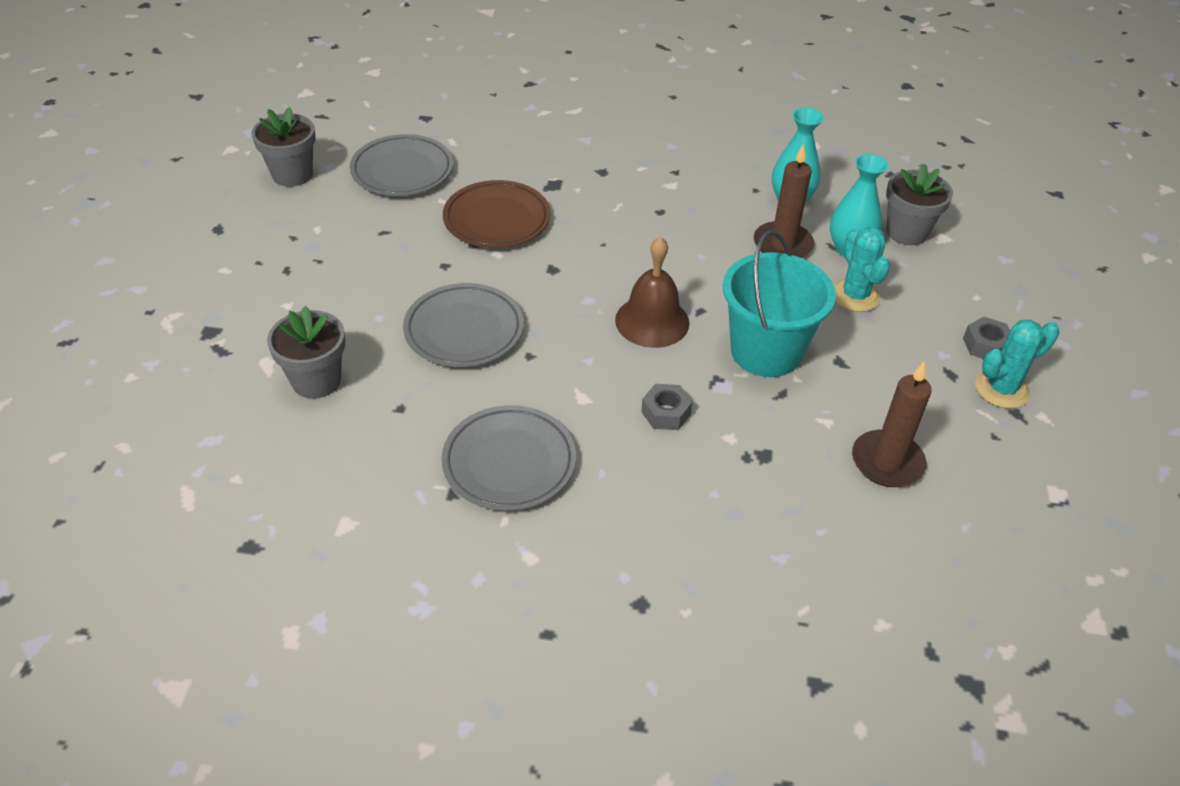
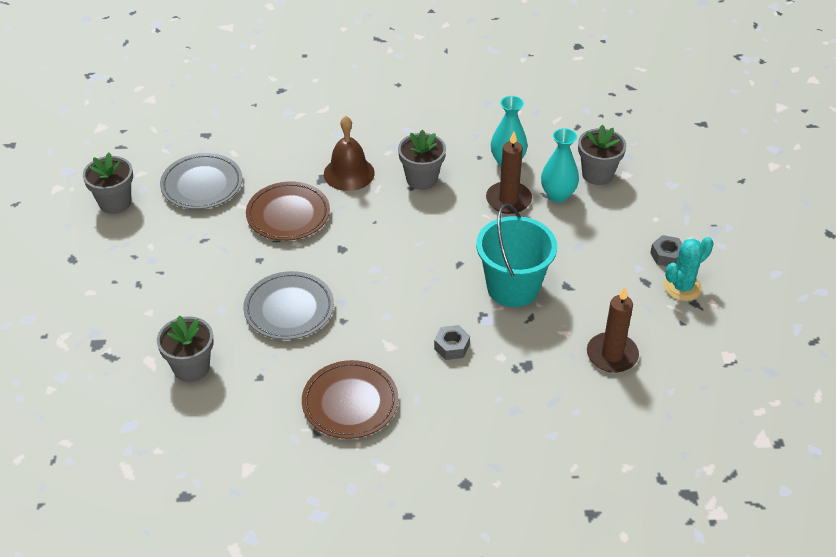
camera: 10 degrees left, 0 degrees up
(509, 462) = (350, 403): grey plate -> brown plate
(652, 321) = (426, 278): brown bell -> brown bell (349, 173)
(676, 204) = (421, 179): none -> grey flower pot
(855, 295) = (568, 232): turquoise cactus -> none

